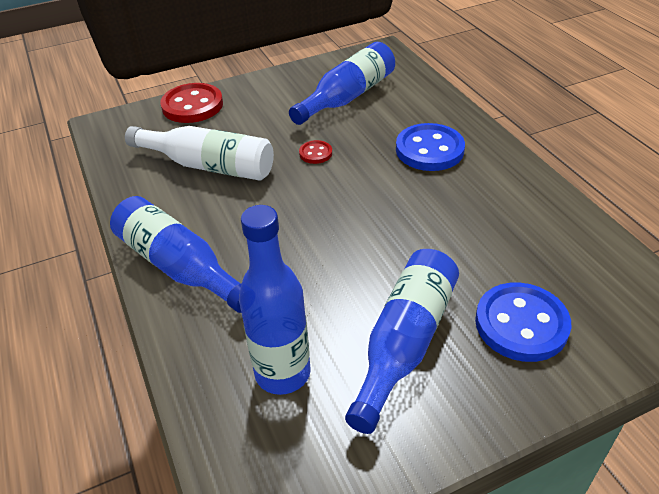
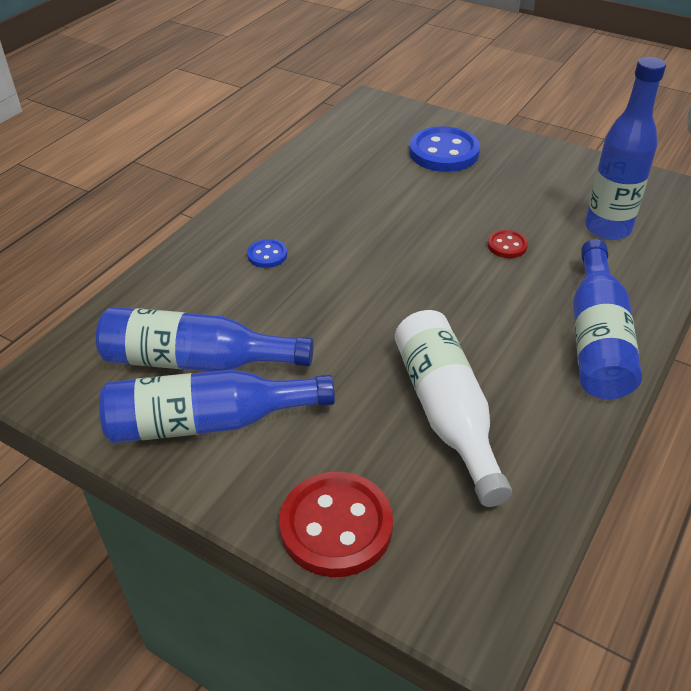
camera: 125 degrees left, 0 degrees up
(315, 153) = (342, 333): red button -> red button (507, 245)
(405, 342) = (516, 190): blue bottle -> blue bottle (208, 422)
(429, 150) = (267, 255): blue button -> blue button, size x0.49

